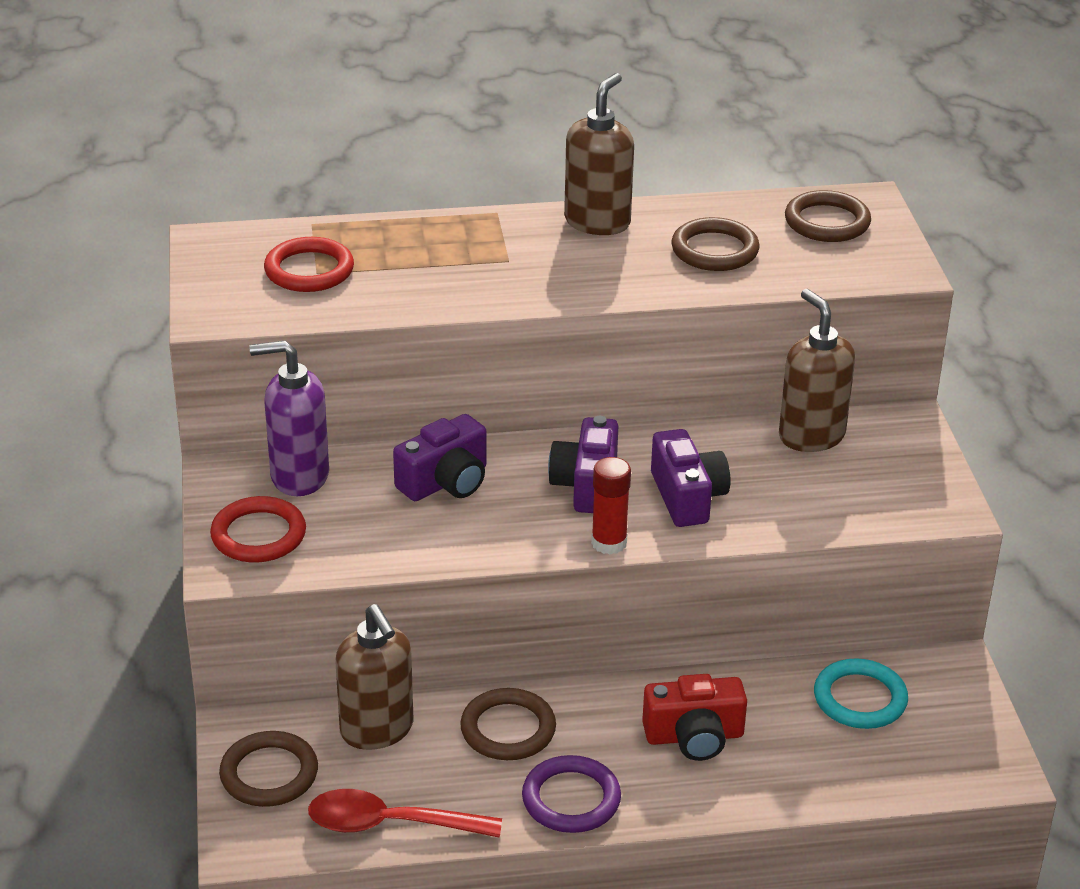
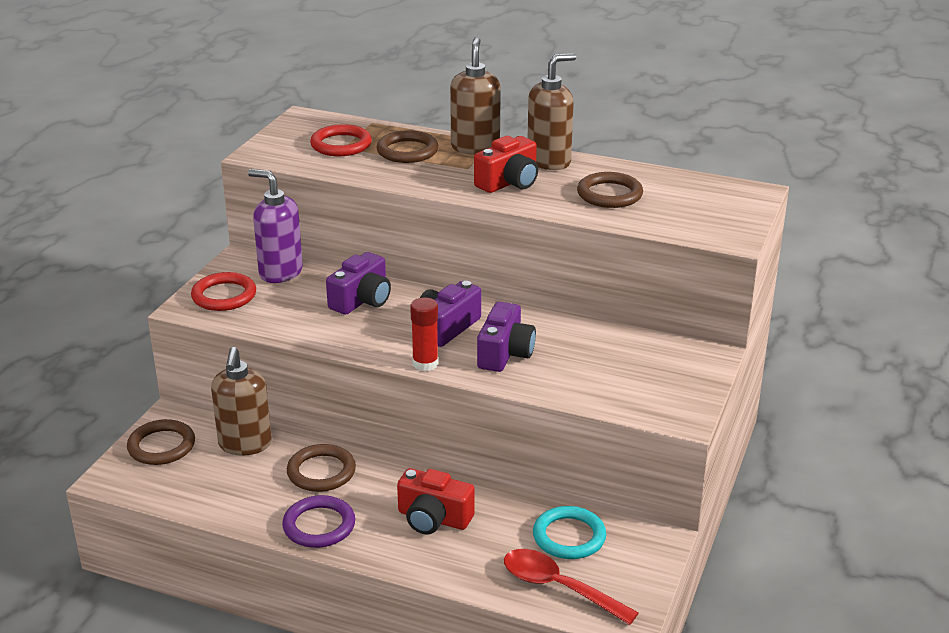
camera: 30 degrees right, 5 degrees down
(390, 824) = (199, 498): red spoon -> red spoon (558, 587)
(446, 482) = (362, 300): purple camera -> purple camera turned 45 degrees counterclockwise
(581, 267) = (509, 182): none -> red camera
(811, 436) = (629, 343): brown soap dispenser -> brown soap dispenser (475, 147)
(827, 222) = (709, 197): brown ring -> brown ring (407, 151)

